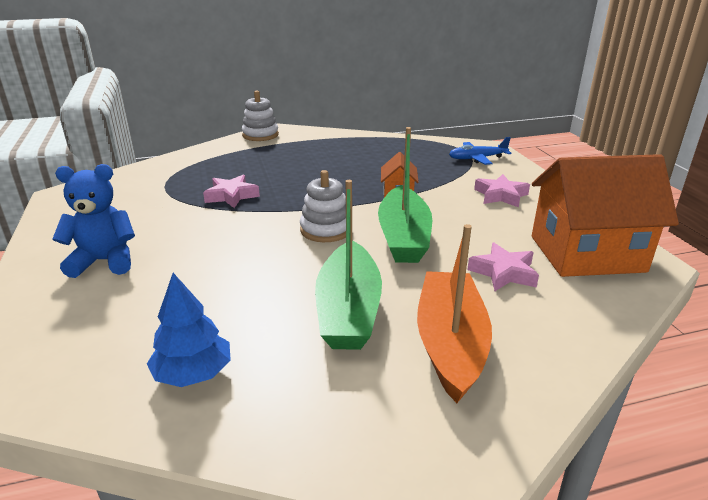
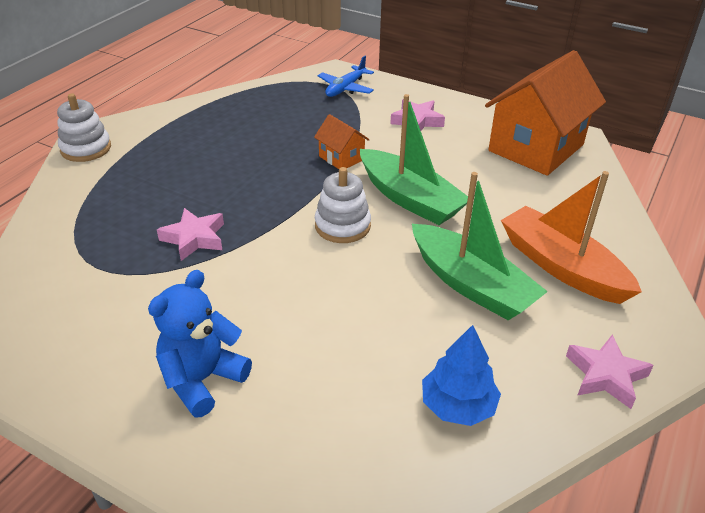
camera: 45 degrees left, 10 degrees up
(503, 272) = (514, 192): pink star -> pink star (605, 375)

